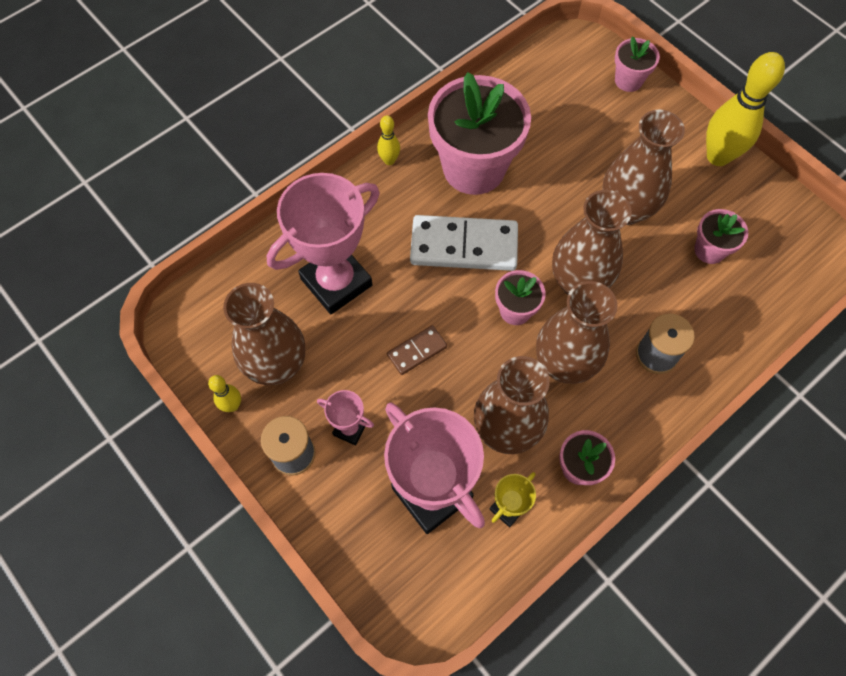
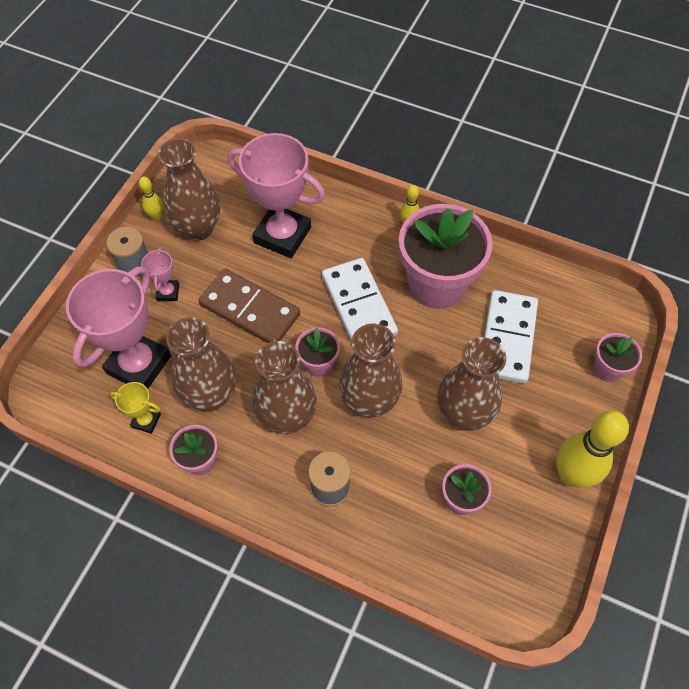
camera: 65 degrees right, 5 degrees down
(417, 351) = (250, 309): brown domino -> brown domino, size x2.00
(563, 139) = (507, 338): none -> white domino

